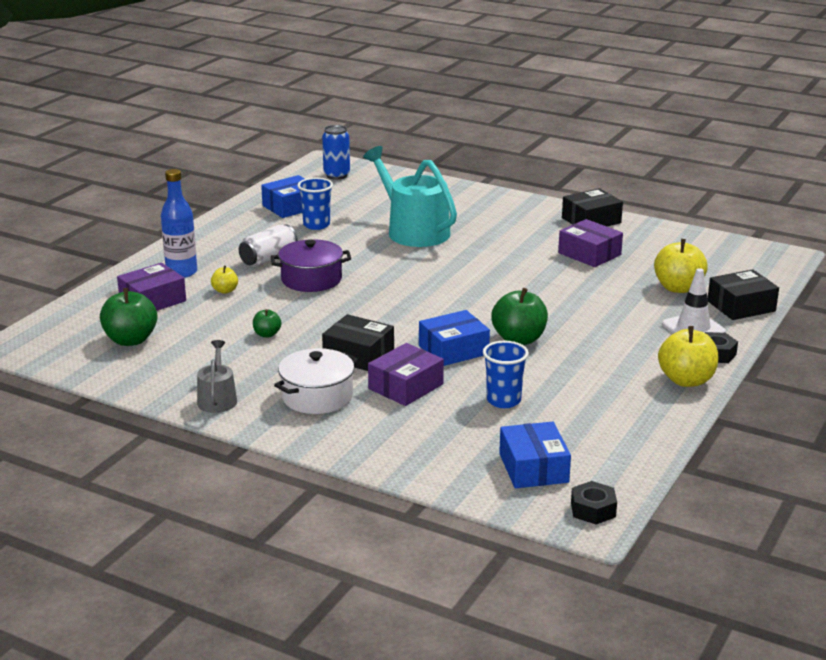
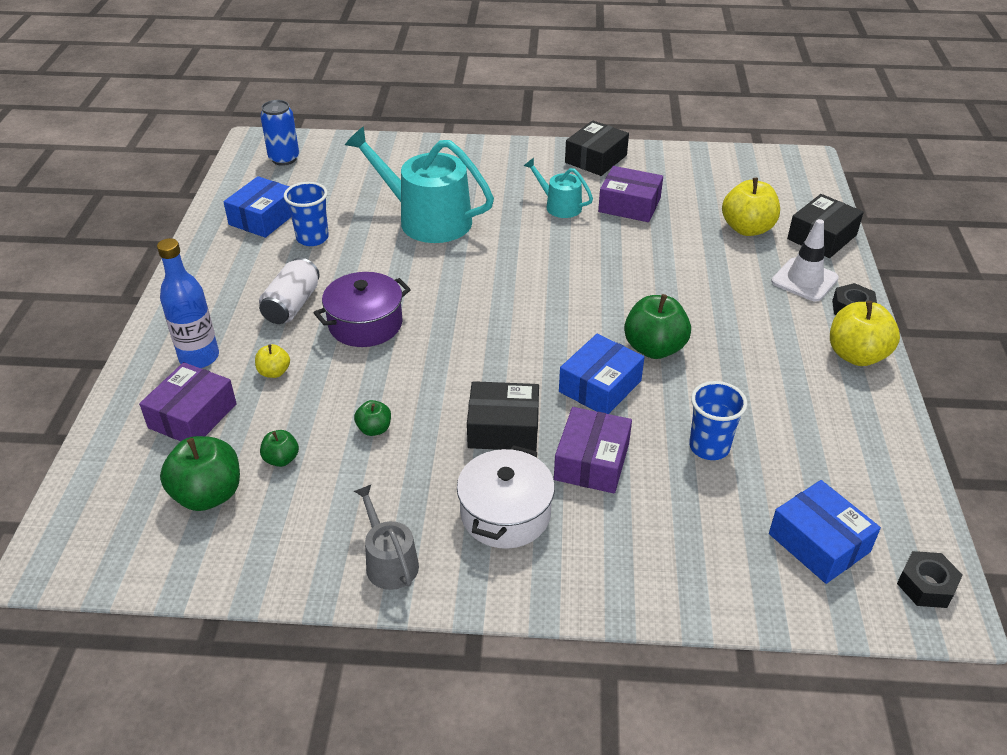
camera: 25 degrees left, 15 degrees up
(191, 334) = (281, 459): none -> green apple
(529, 243) = (559, 206): none -> turquoise watering can

